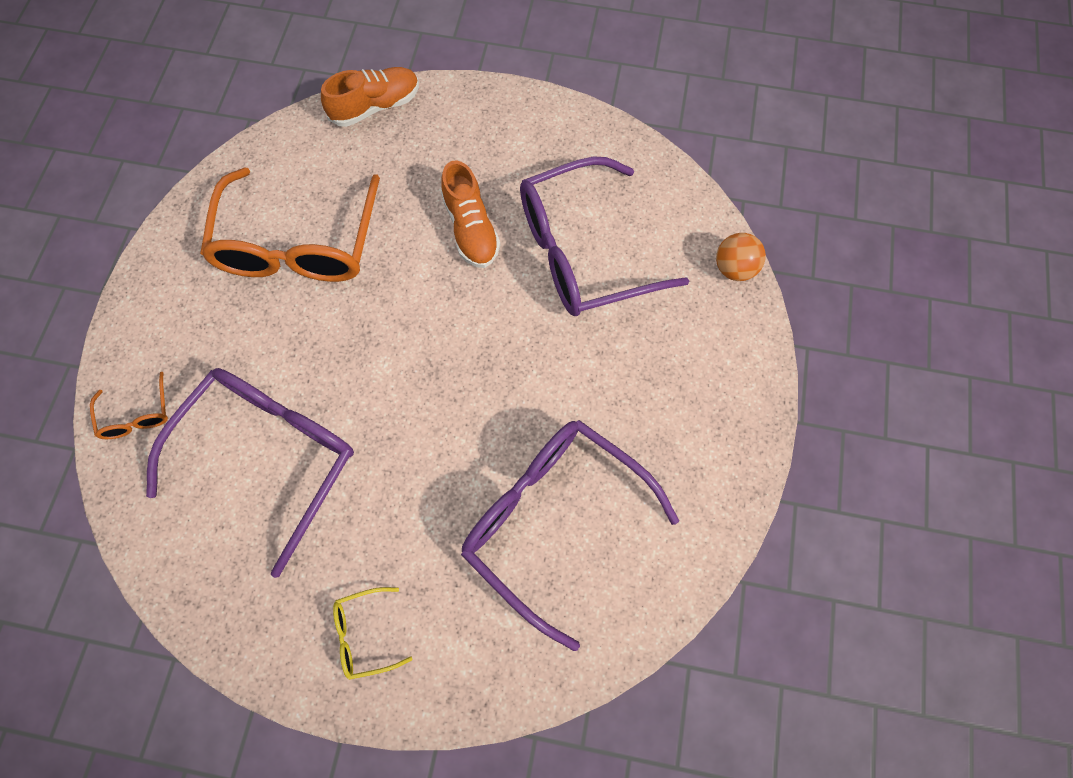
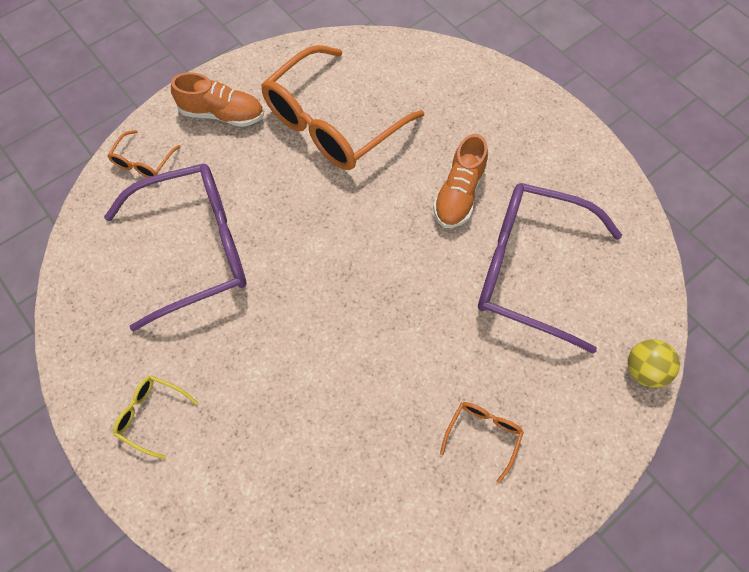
camera: 40 degrees right, 5 degrees down
(376, 106) = (463, 65): orange shoe -> orange shoe (222, 114)
(553, 520) = (340, 445): purple glasses -> none
(658, 417) = (483, 435): none -> orange glasses
(734, 268) = (644, 370): orange ball -> yellow ball

